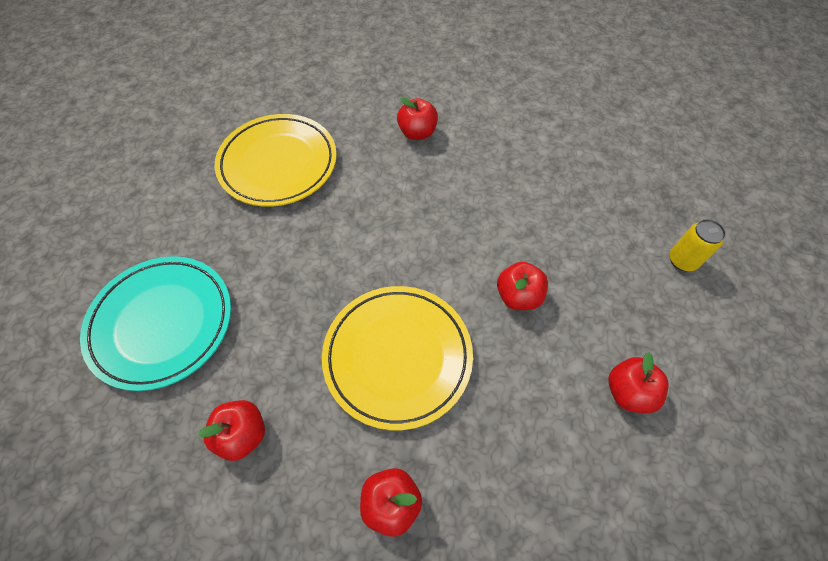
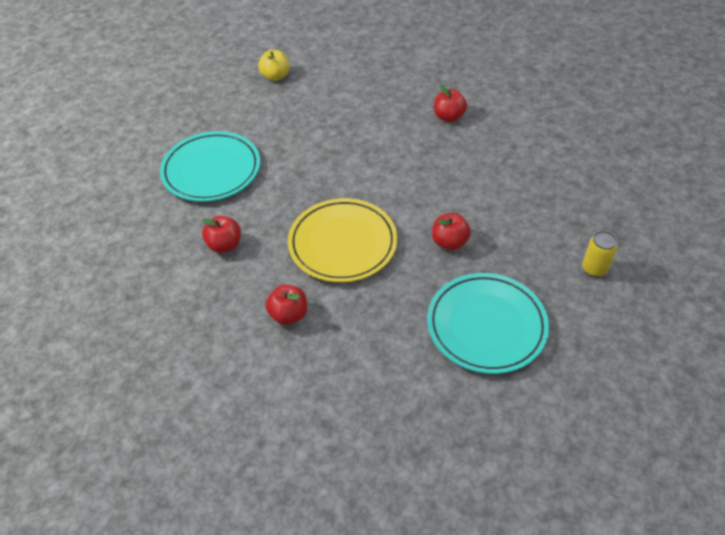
camera: 30 degrees right, 10 degrees down
(178, 152) = (275, 76): none -> yellow apple
(278, 164) = (336, 105): yellow plate -> none
(628, 392) = (486, 326): red apple -> turquoise plate

